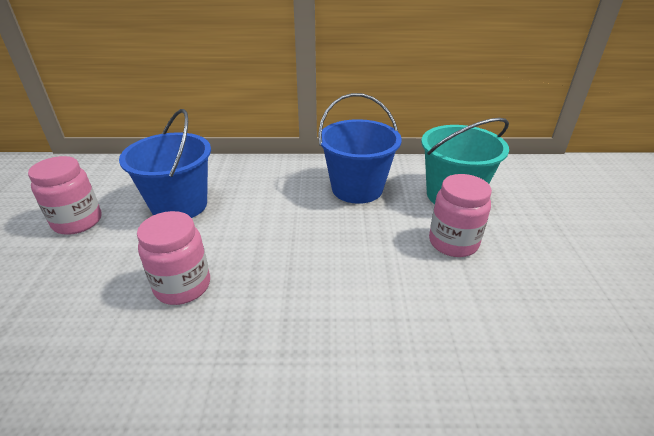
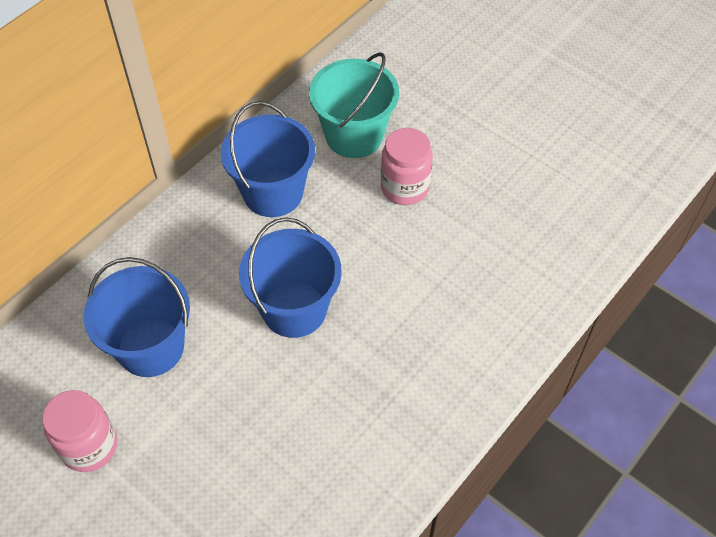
camera: 50 degrees left, 20 degrees up
(182, 286) = (277, 398): pink jar -> none
(274, 249) = (294, 309): none -> blue bucket

